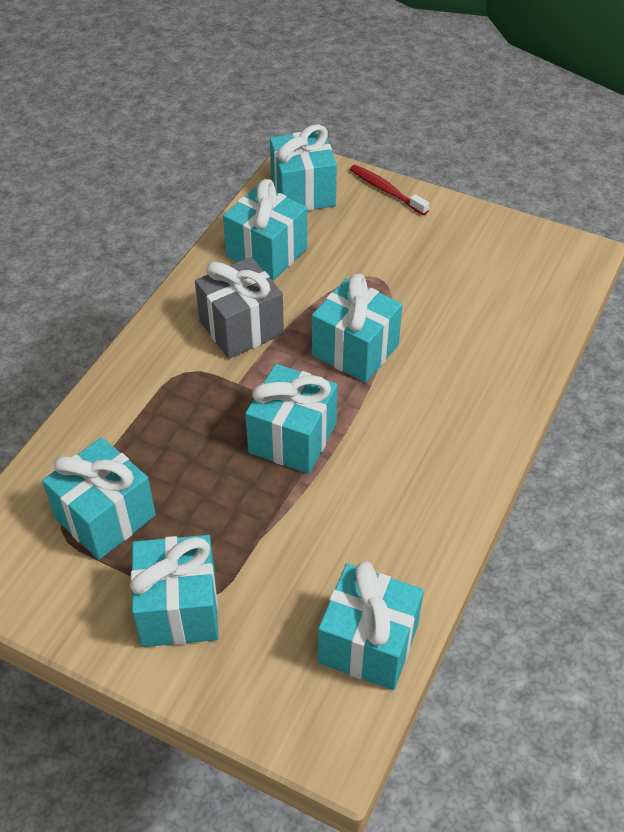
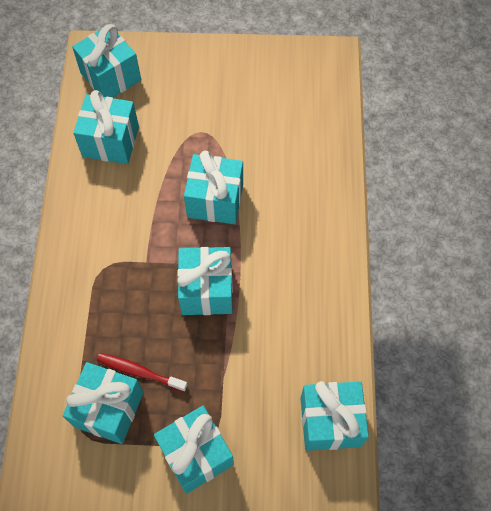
camera: 25 degrees left, 15 degrees up
(241, 328) = (125, 214): grey gift -> none
(386, 190) = (171, 52): red toothbrush -> red toothbrush (139, 372)

